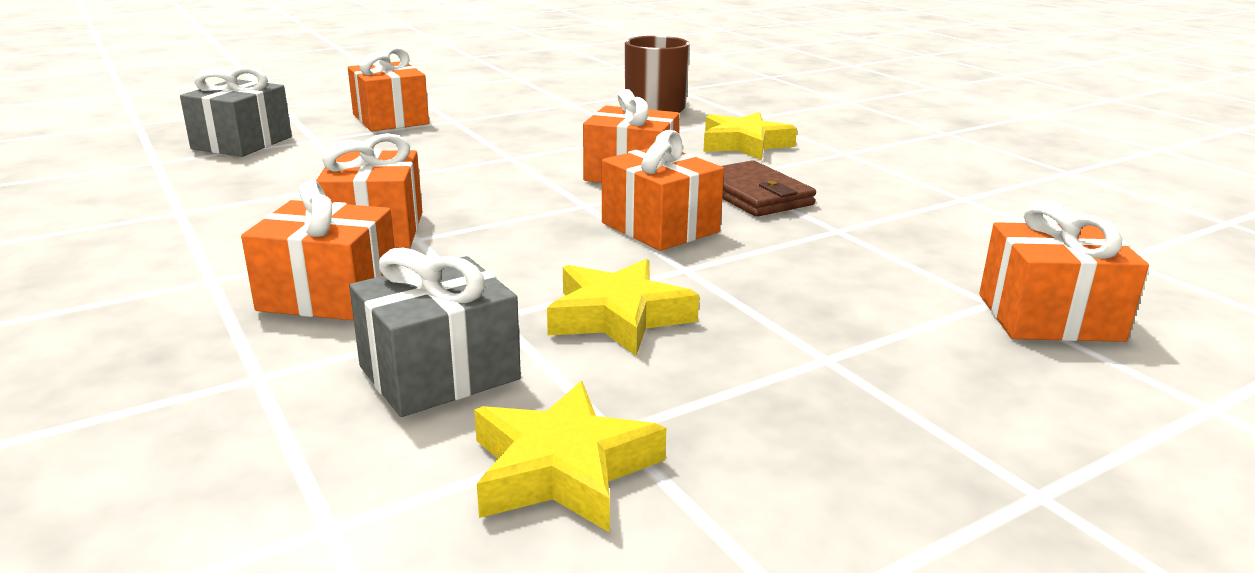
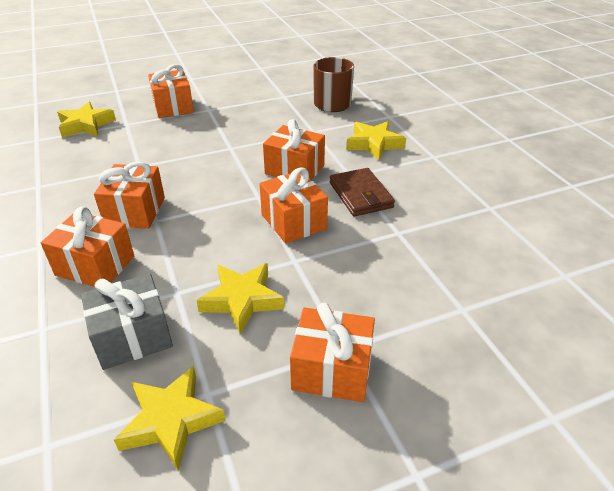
camera: 10 degrees right, 15 degrees up
(242, 143) = (86, 125): grey gift -> yellow star
(1049, 317) = (492, 327): orange gift -> orange gift (332, 370)

